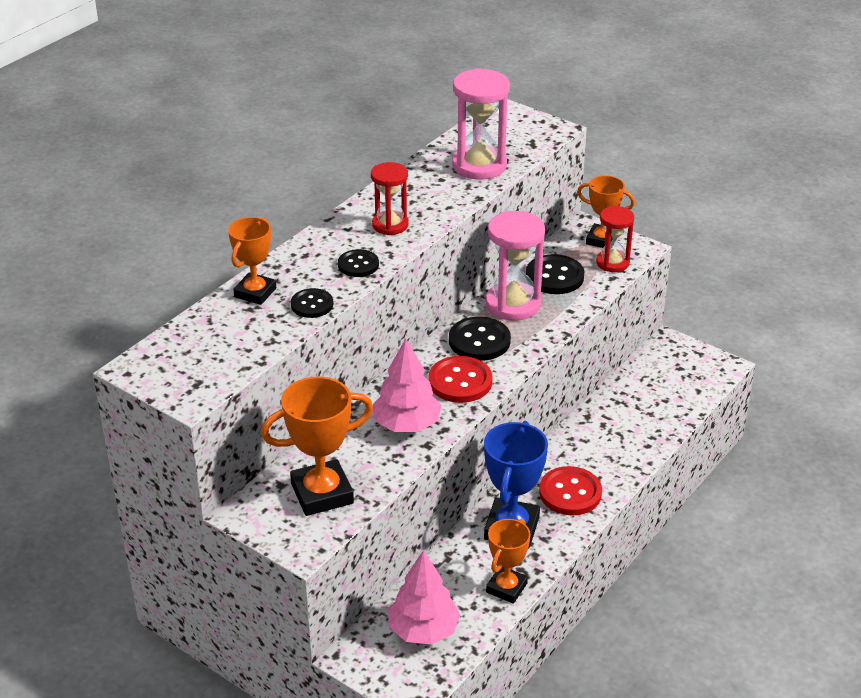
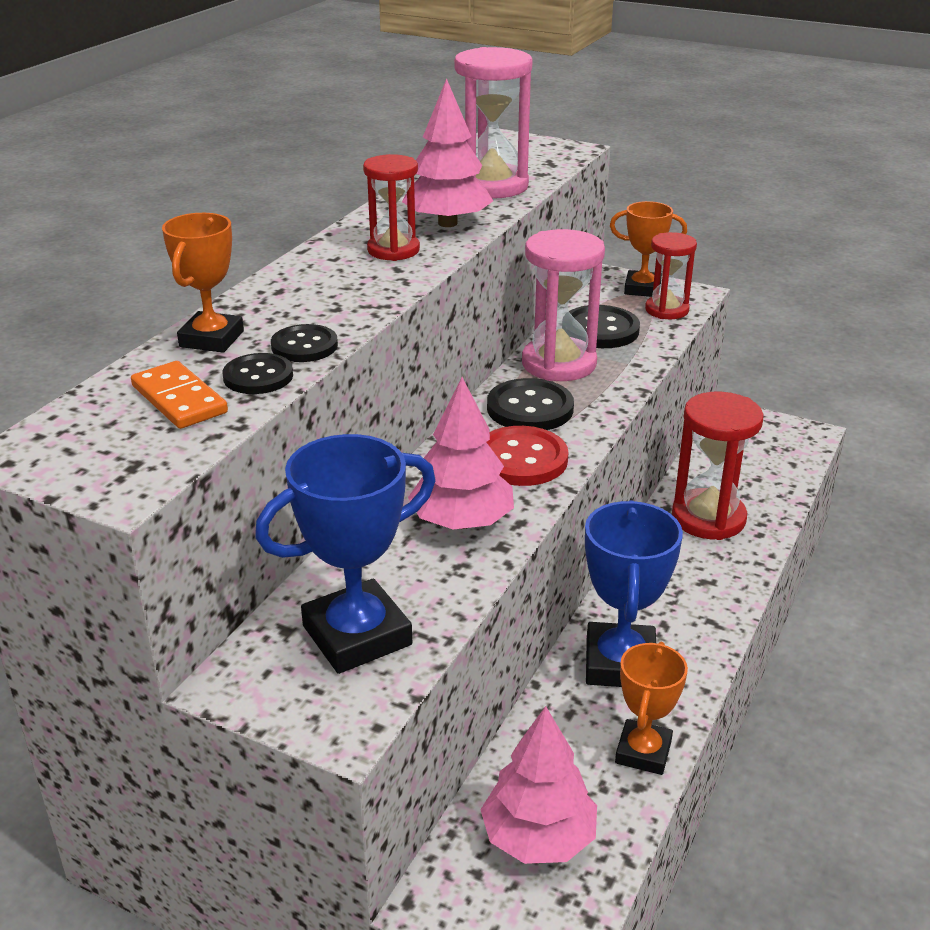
camera: 10 degrees left, 5 degrees down
(229, 339) = (179, 399): none -> orange domino
(322, 493) = (357, 635): orange trophy -> blue trophy
(358, 265) = (361, 295): black button -> black button (258, 376)
(435, 202) = (447, 223): none -> pink tree
(570, 493) = (683, 606): red button -> none
(614, 428) = (708, 518): none -> red hourglass

